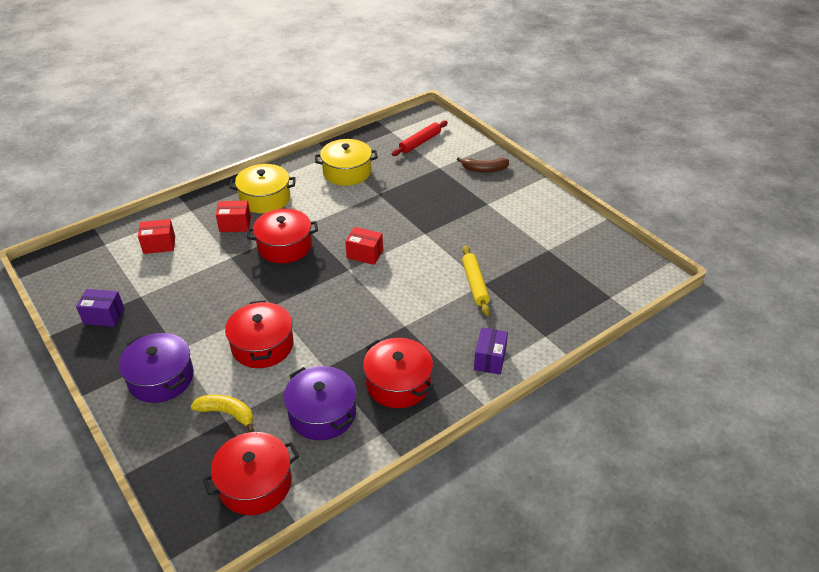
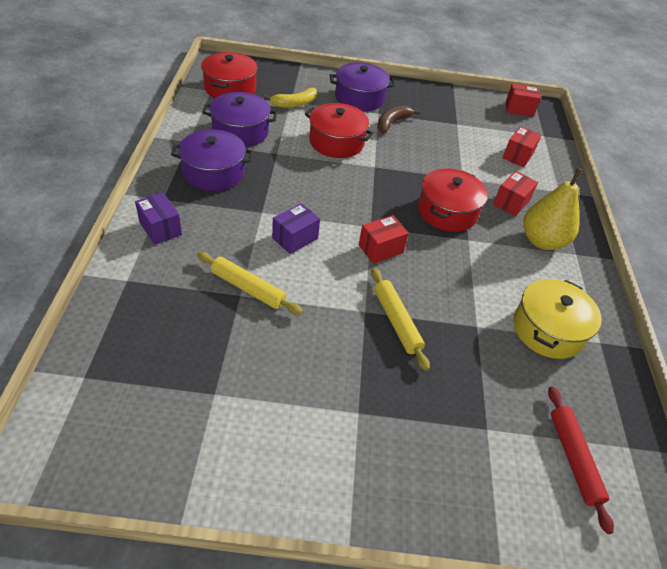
camera: 125 degrees right, 5 degrees up
(65, 274) = (519, 109): none -> red box
(104, 316) = (450, 104): purple box -> purple box (295, 238)
(265, 198) = (542, 241): yellow pot -> yellow pear
(398, 383) = (214, 172): red pot -> purple pot
(415, 220) = (396, 321): none -> yellow rolling pin
(484, 169) = (438, 480): brown banana -> brown banana (392, 123)

